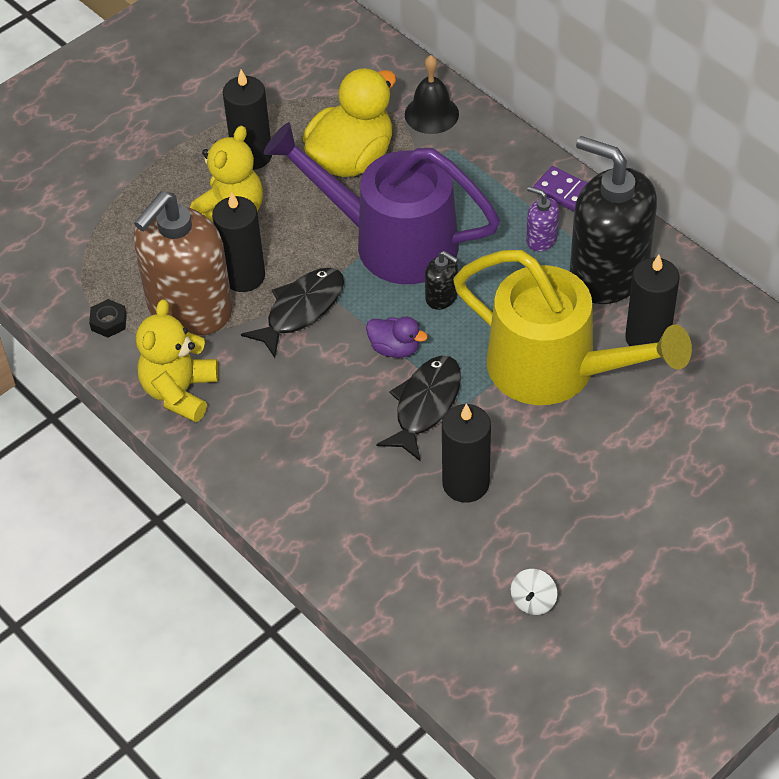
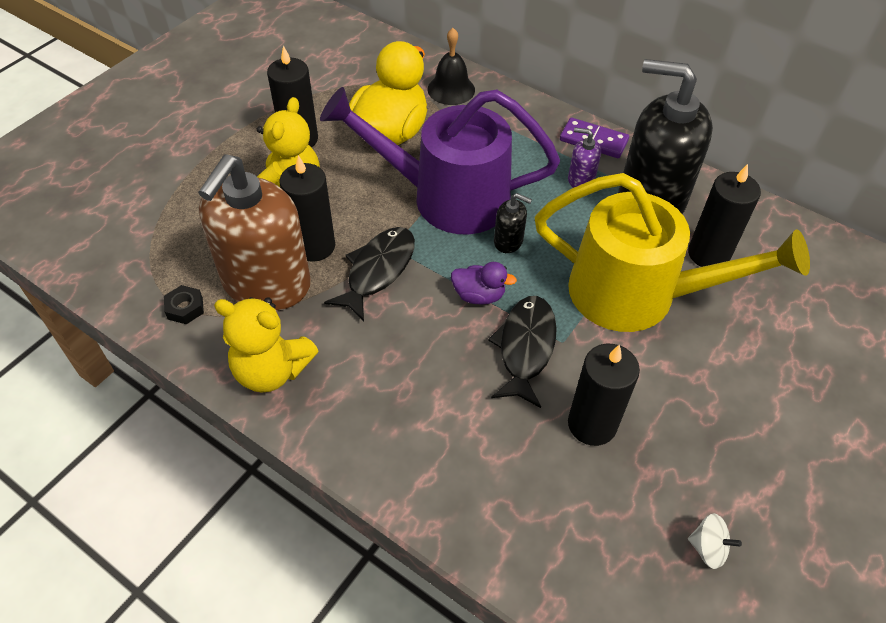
camera: 15 degrees left, 0 degrees up
(180, 392) = (272, 370): yellow teddy bear -> yellow teddy bear turned 75 degrees counterclockwise
(533, 601) = (708, 548): white spinning top -> white spinning top turned 75 degrees counterclockwise

